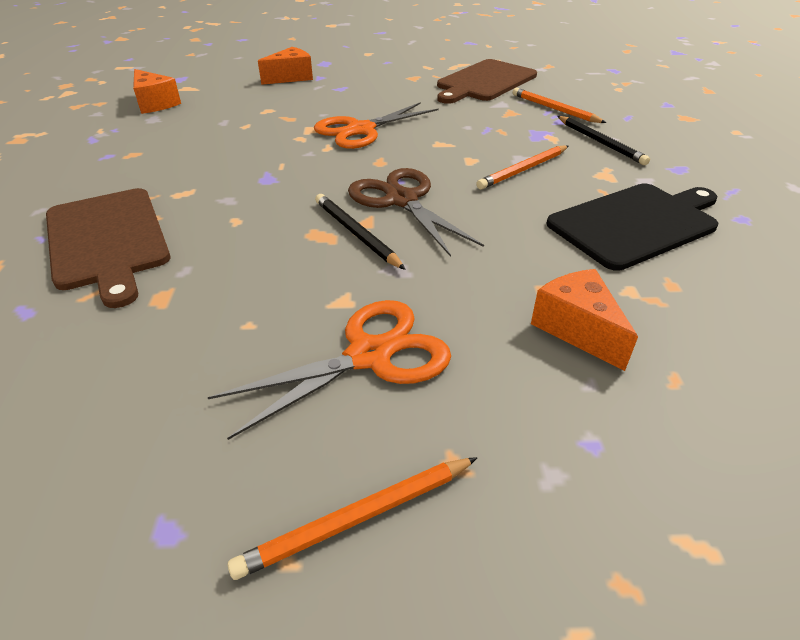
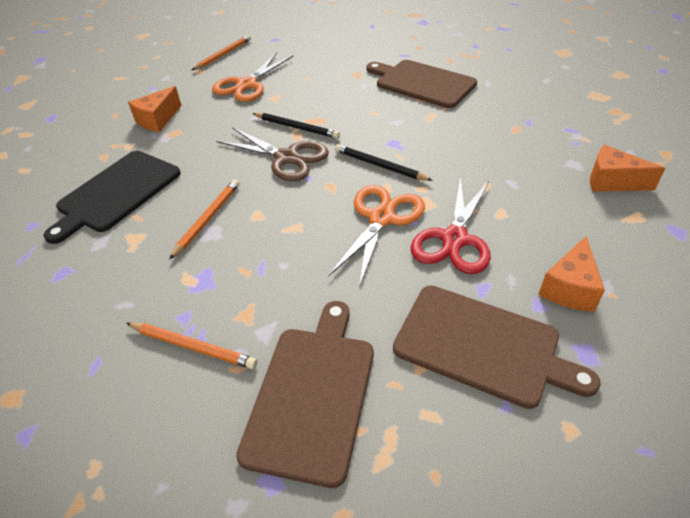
camera: 155 degrees right, 5 degrees up
(323, 108) = (454, 239): none -> red scissors
(373, 74) = (482, 345): none -> brown cutting board
(577, 329) = (158, 120): orange cheese -> orange cheese turned 90 degrees clockwise
(600, 142) = (136, 289): black pencil -> black pencil (380, 165)

